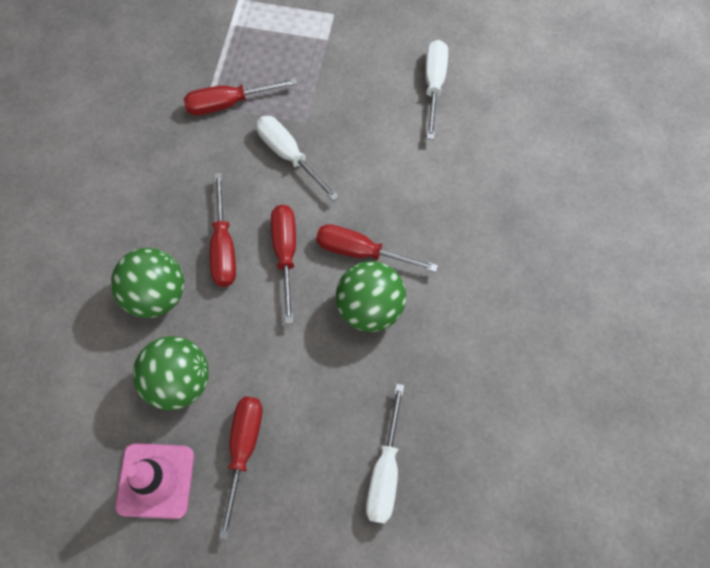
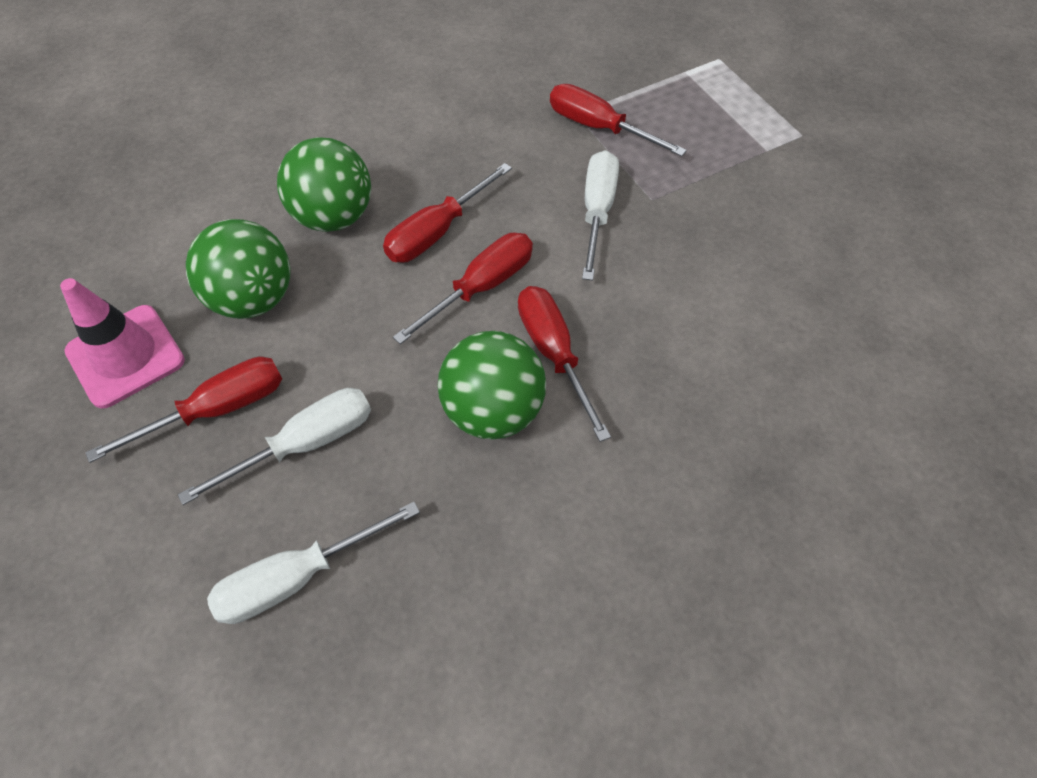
camera: 50 degrees right, 10 degrees down
(434, 85) = (836, 276): white screwdriver -> white screwdriver (305, 444)

